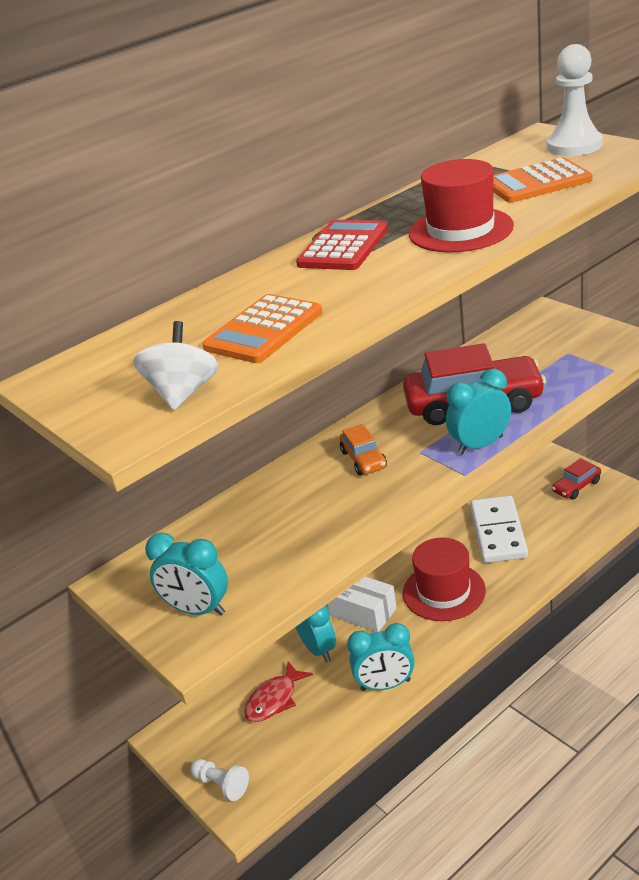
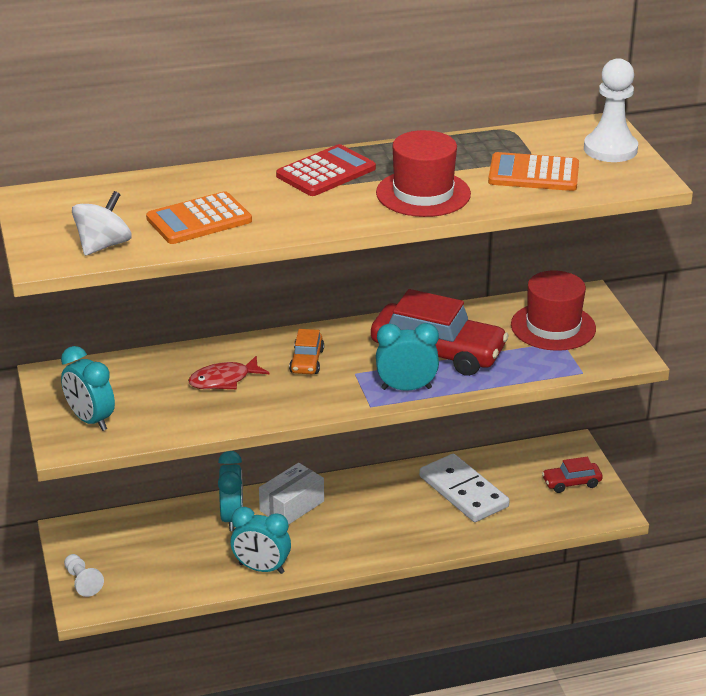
camera: 20 degrees right, 0 degrees up
(274, 699) = (168, 541): red fish -> red fish (224, 380)
(363, 612) = (291, 506): white box -> white box turned 75 degrees clockwise
(444, 591) = (372, 519): red hat -> red hat (553, 327)
(498, 532) = (463, 492): white domino -> white domino turned 60 degrees counterclockwise

